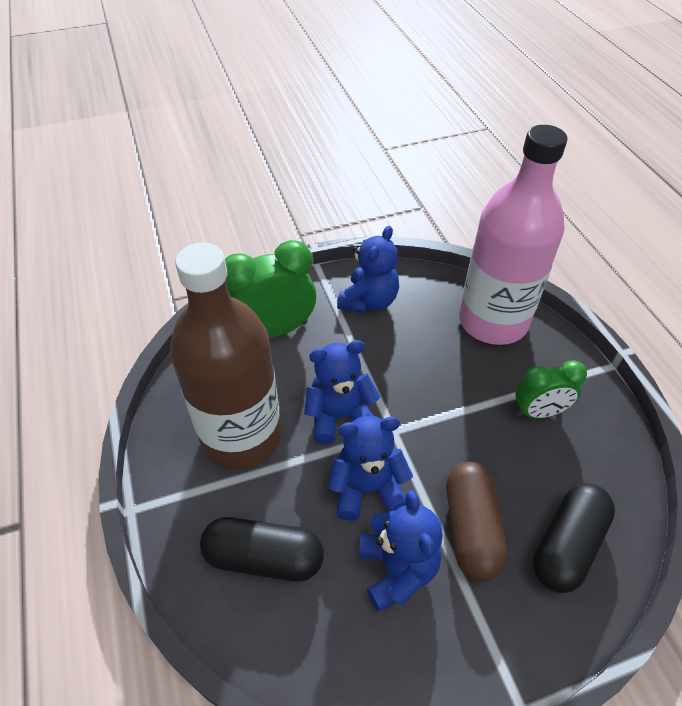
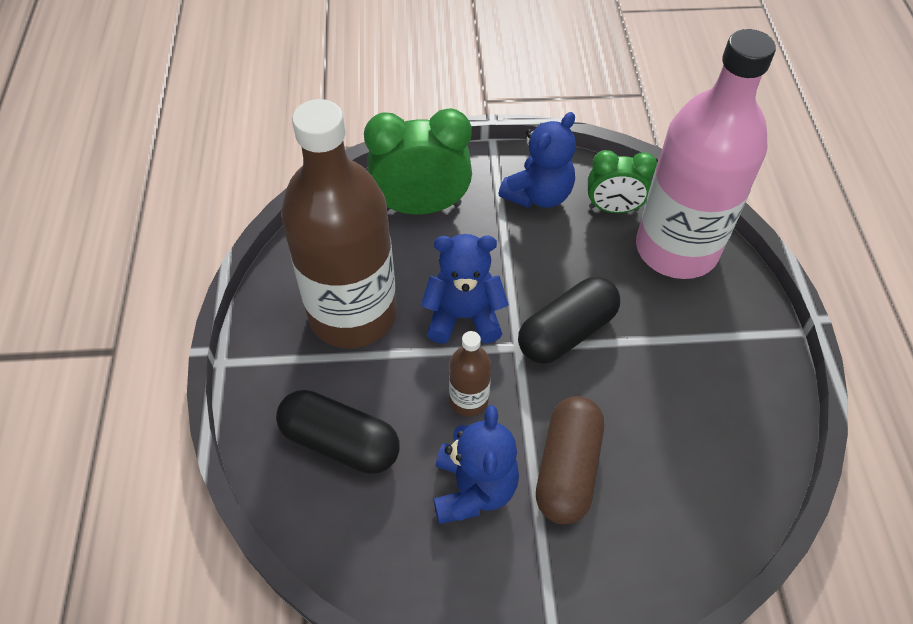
camera: 15 degrees right, 5 degrees up
(367, 488) = (469, 400): blue teddy bear -> brown bottle
(539, 412) = (691, 364): green clock -> green clock (613, 208)
(567, 545) = (667, 513): black capsule -> black capsule (566, 332)

